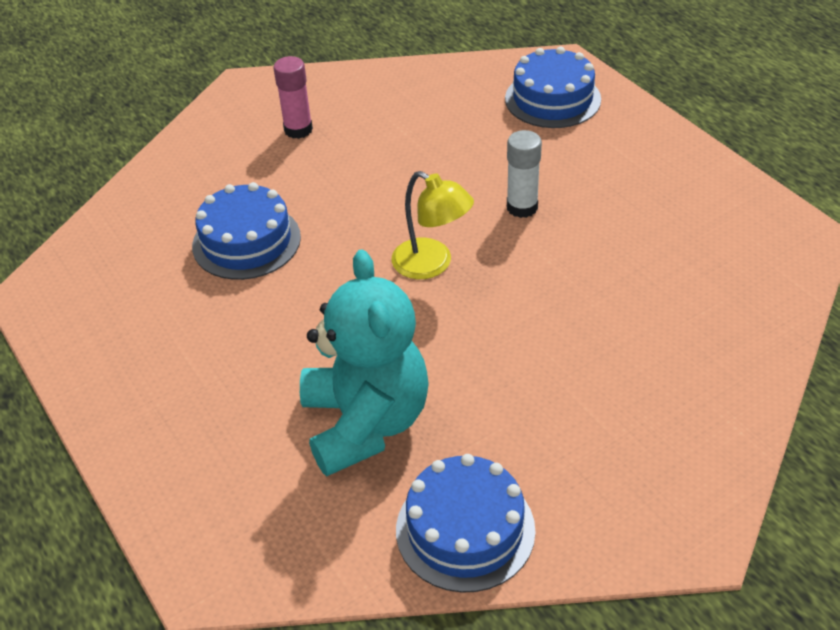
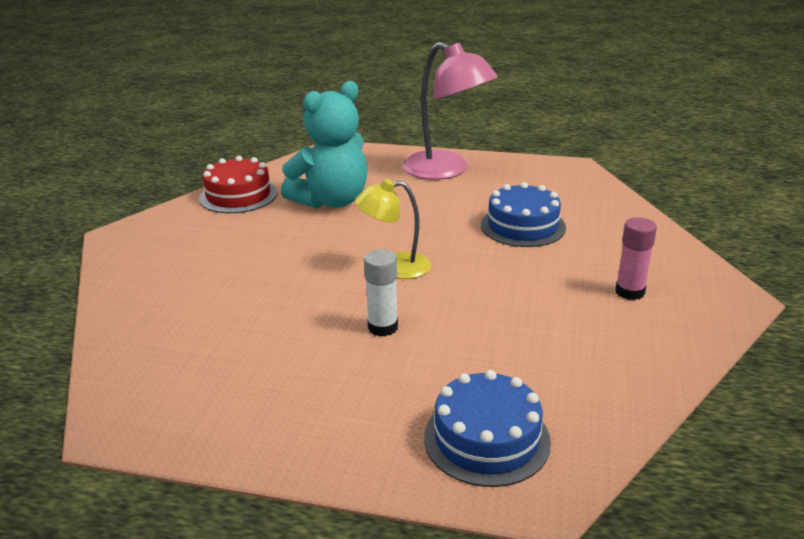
camera: 135 degrees right, 15 degrees down
(158, 390) = (446, 170): none -> pink lamp
(365, 423) = (331, 201): turquoise teddy bear -> turquoise teddy bear turned 75 degrees counterclockwise
(465, 529) = (238, 195): blue cake -> red cake

